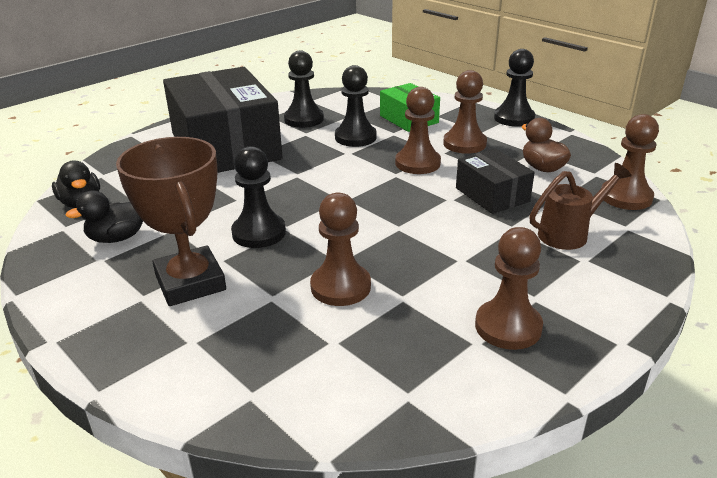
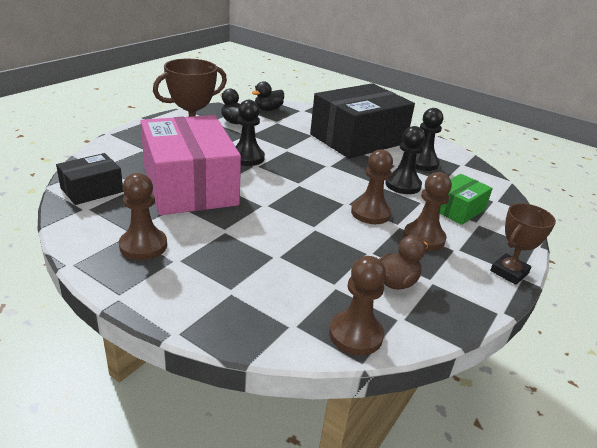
camera: 75 degrees right, 0 degrees up
(340, 287) = (189, 186): brown pawn -> pink box
(492, 195) = (329, 248): black box -> black box (92, 190)
(514, 118) = (509, 272): black pawn -> brown trophy
(570, 233) = (272, 287): brown watering can -> none

